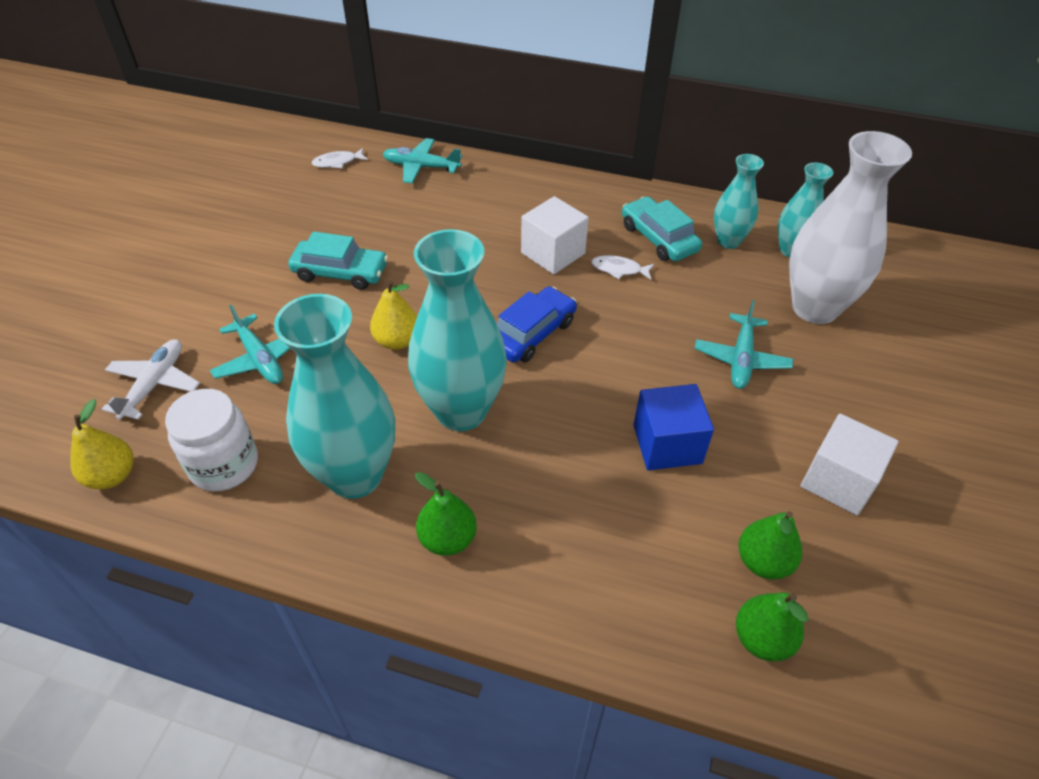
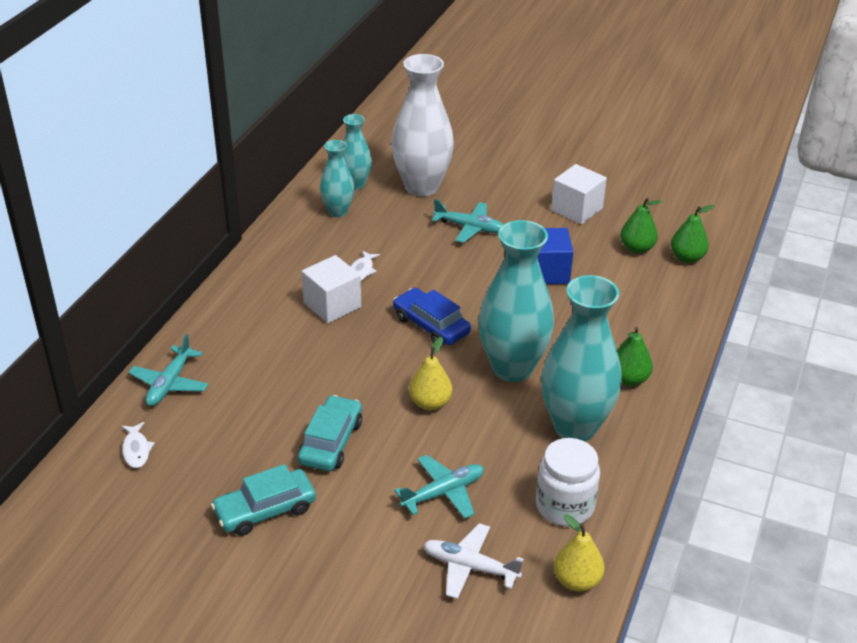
camera: 85 degrees left, 10 degrees down
(659, 238) = (325, 245): turquoise car -> turquoise car (265, 510)

